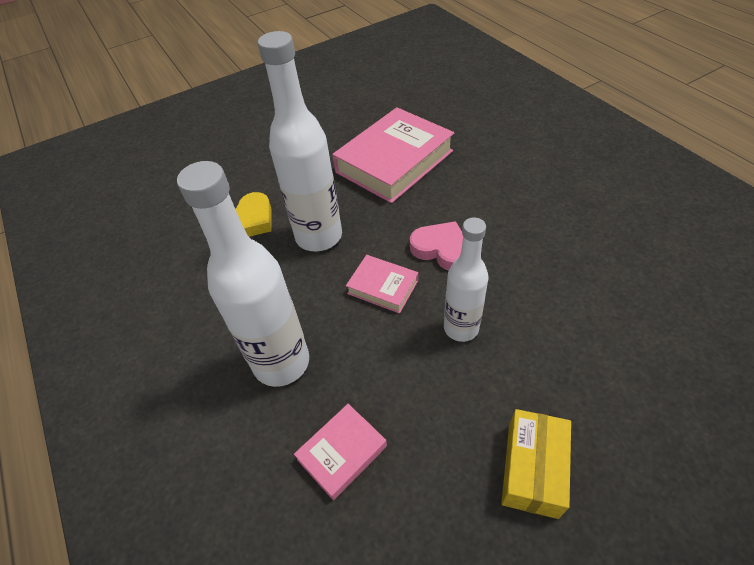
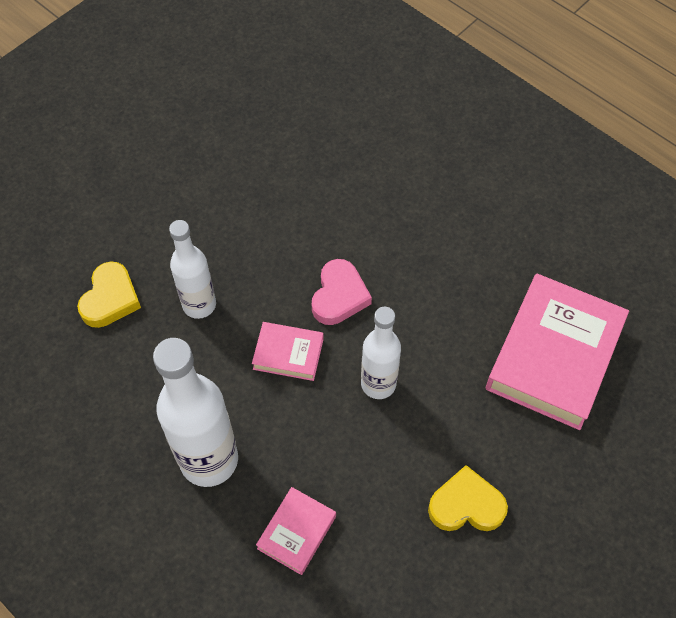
camera: 20 degrees left, 10 degrees up
(319, 236) = (199, 305): white bottle -> white bottle, size x0.63
(394, 161) = (257, 185): pink book -> pink book (554, 356)
(441, 249) = (339, 296): pink heart -> pink heart turned 90 degrees clockwise
(532, 469) = (466, 505): yellow box -> yellow heart

